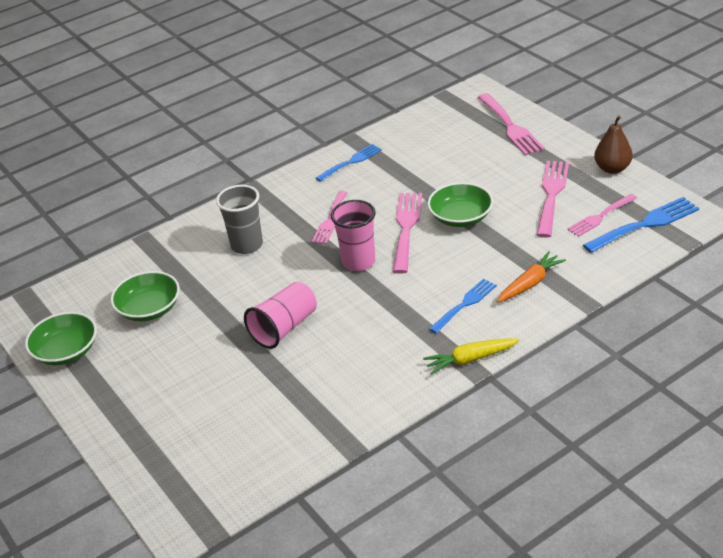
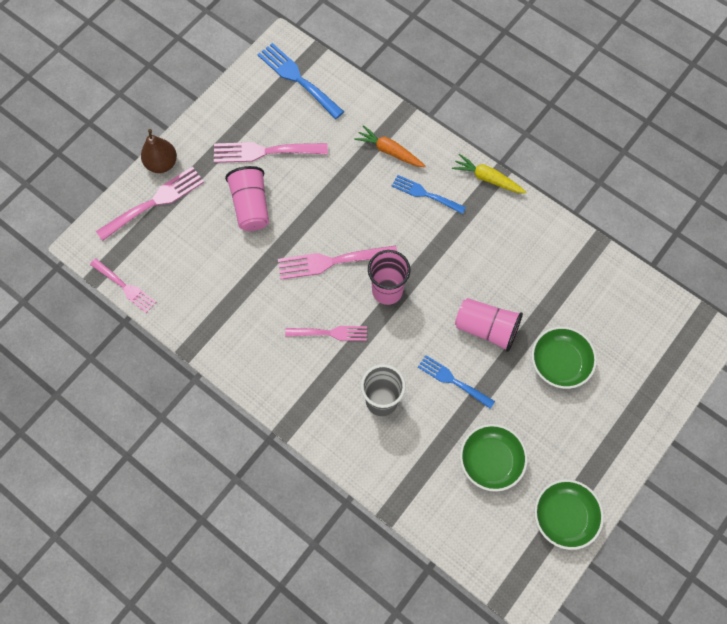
camera: 110 degrees left, 30 degrees up
(351, 162) = (230, 339): blue fork -> blue fork (452, 380)
(460, 217) = (308, 219): green bowl -> green bowl (559, 362)
(470, 359) = (487, 178): yellow carrot -> yellow carrot turned 150 degrees clockwise
(488, 182) = (251, 206): none -> pink cup
(600, 217) = (292, 111): pink fork -> pink fork (125, 287)
(612, 168) = (219, 109): brown pear -> brown pear (162, 163)

